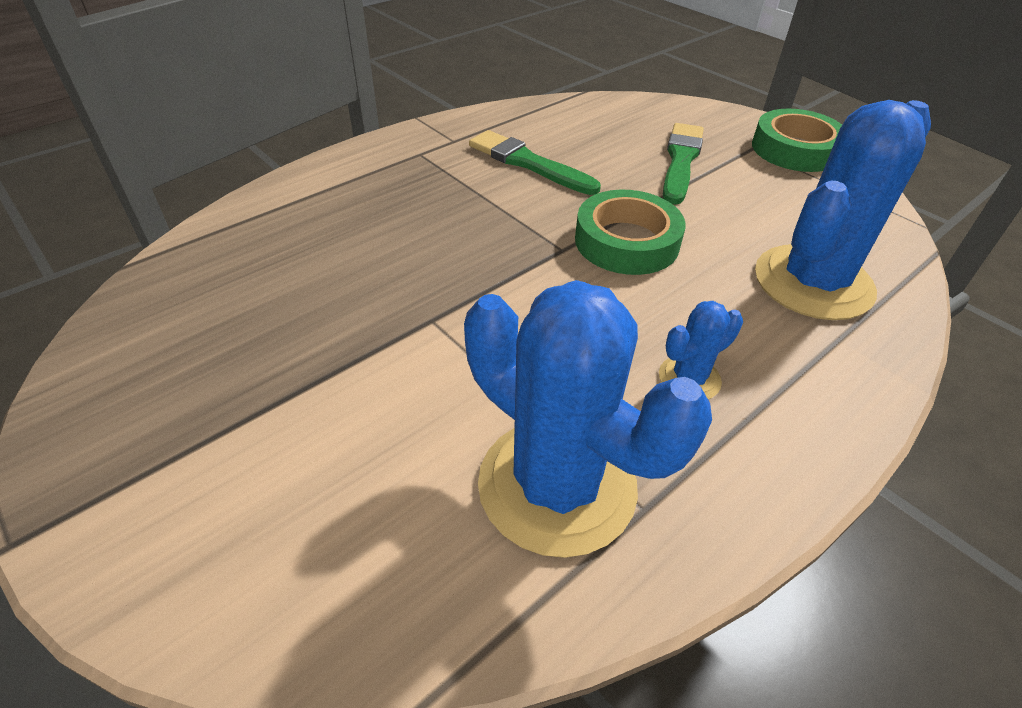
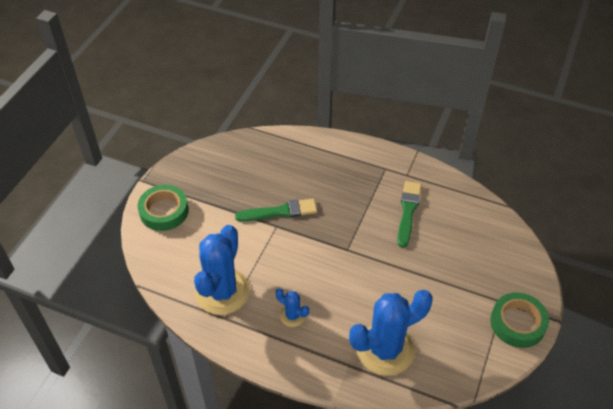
camera: 65 degrees right, 5 degrees up
(626, 242) = (368, 270): green tape -> green tape (164, 211)
(681, 161) = (460, 272): green brush -> green brush (280, 212)
(813, 282) = (385, 349): blue cactus -> blue cactus turned 45 degrees counterclockwise

